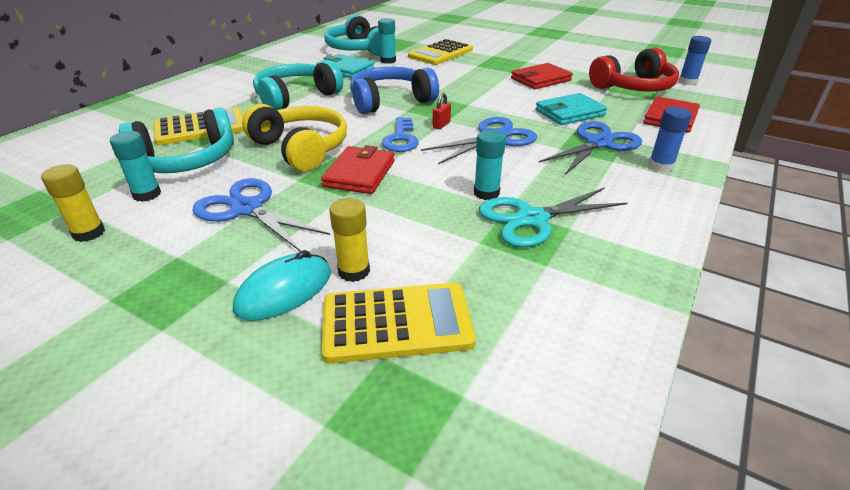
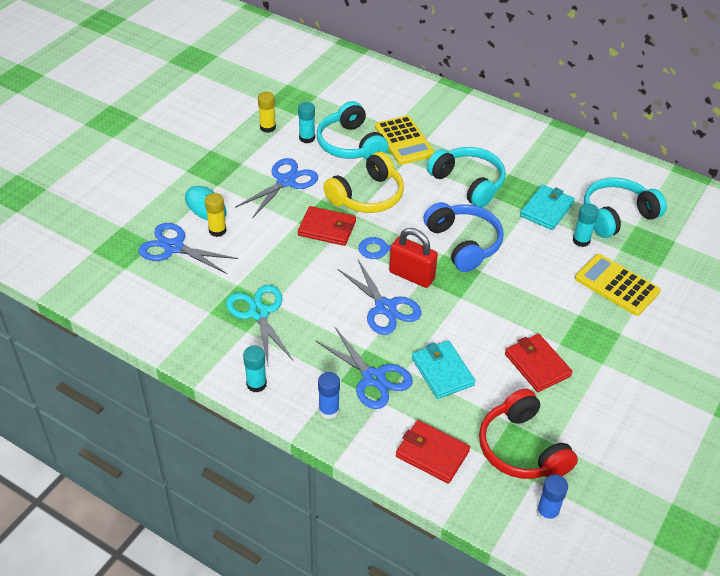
camera: 90 degrees right, 10 degrees up
(397, 323) = (174, 247): yellow calculator -> blue scissors
(441, 125) = (411, 275): red padlock -> red padlock, size x2.20
(486, 193) = (294, 293): turquoise glue stick -> turquoise glue stick (256, 384)

